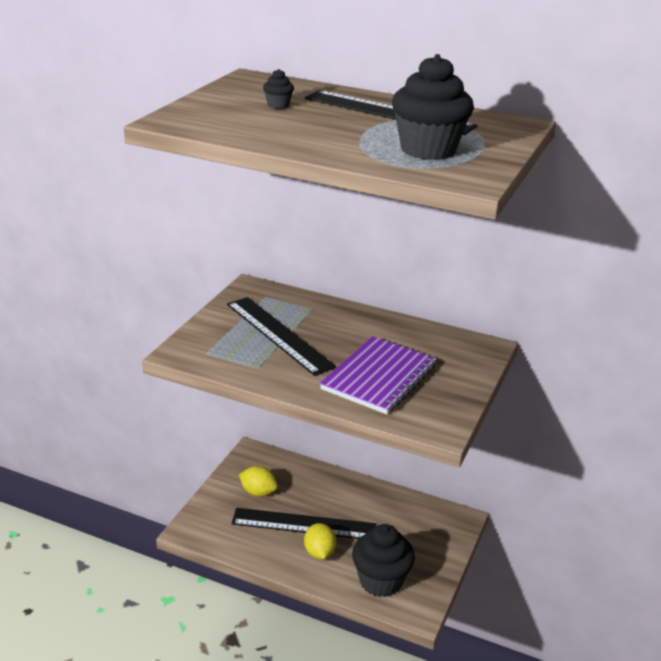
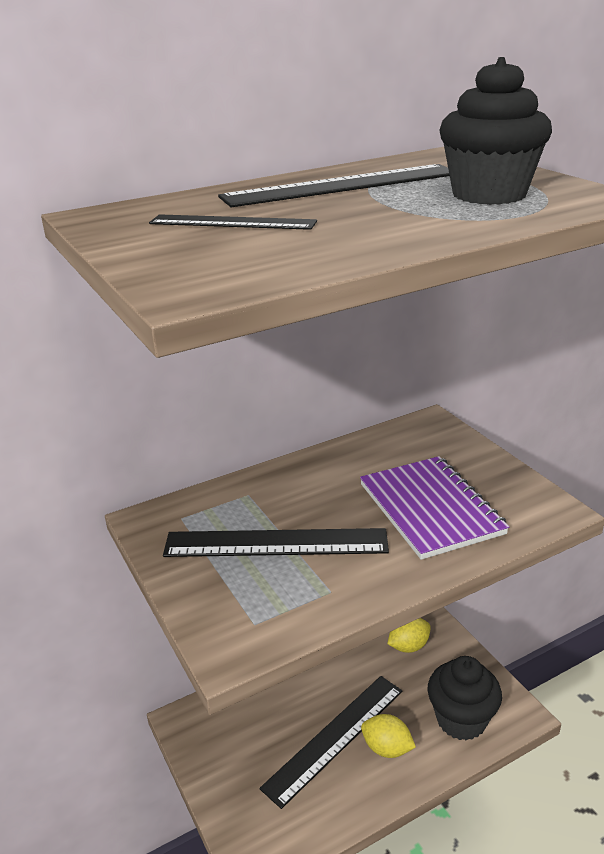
camera: 50 degrees left, 0 degrees up
(258, 492) = (251, 751): yellow lemon -> yellow lemon (408, 646)
(278, 105) = (232, 222): black cupcake -> black ruler

